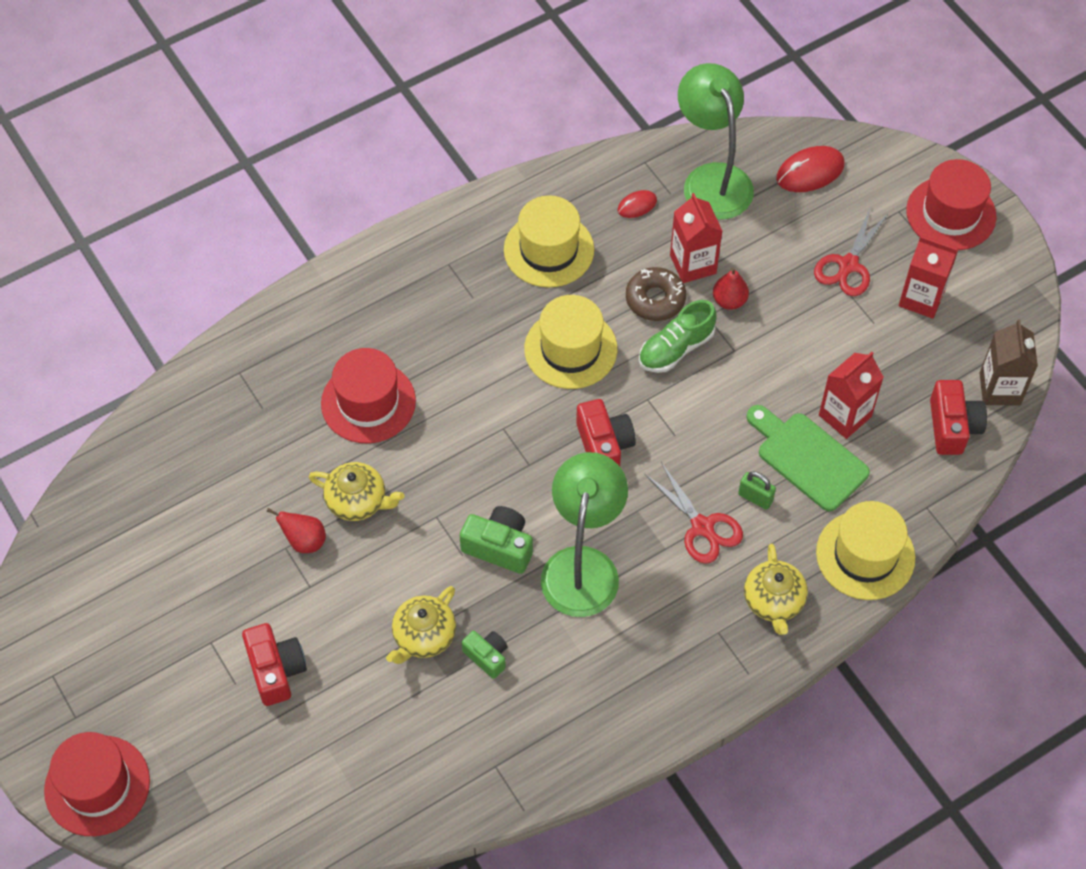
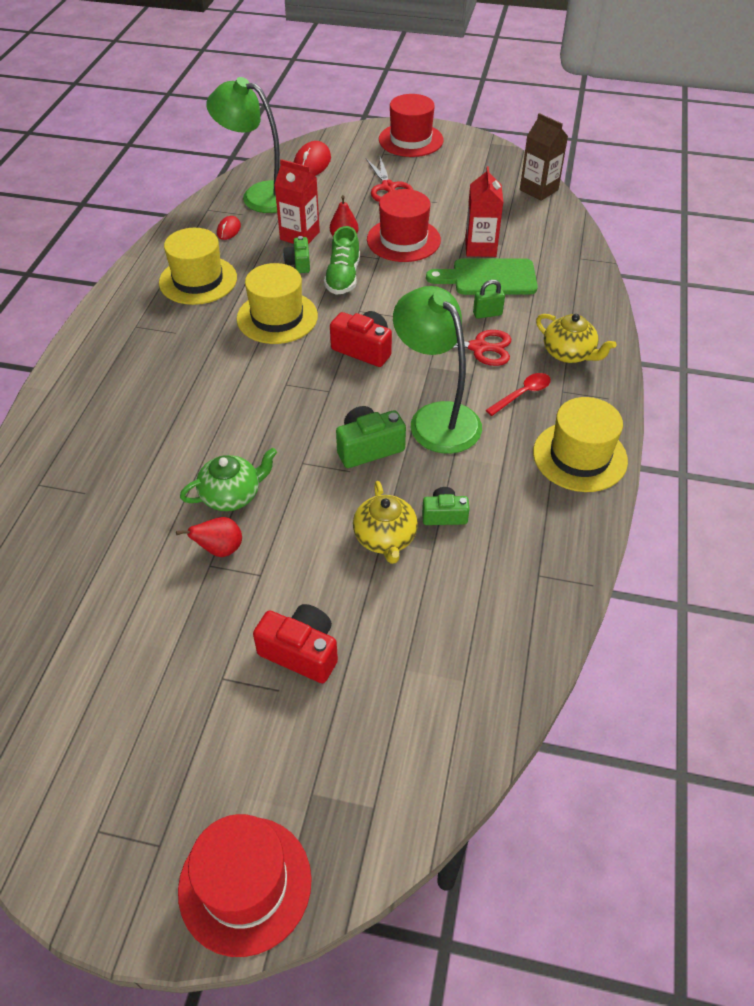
camera: 45 degrees left, 10 degrees down
(357, 501) = (232, 495): yellow teapot -> green teapot
(368, 402) = (168, 434): red hat -> red hat (403, 240)
(655, 299) = (299, 263): brown donut -> green camera
(681, 605) = (522, 394): none -> red spoon
(865, 555) = (582, 299): yellow hat -> yellow hat (579, 456)
(921, 298) = (446, 179): red carton -> none
(952, 427) = (540, 218): red camera -> none

